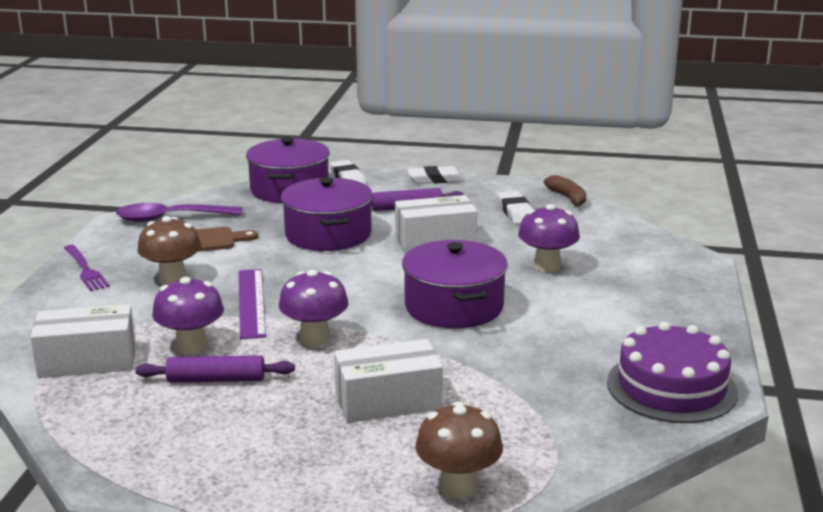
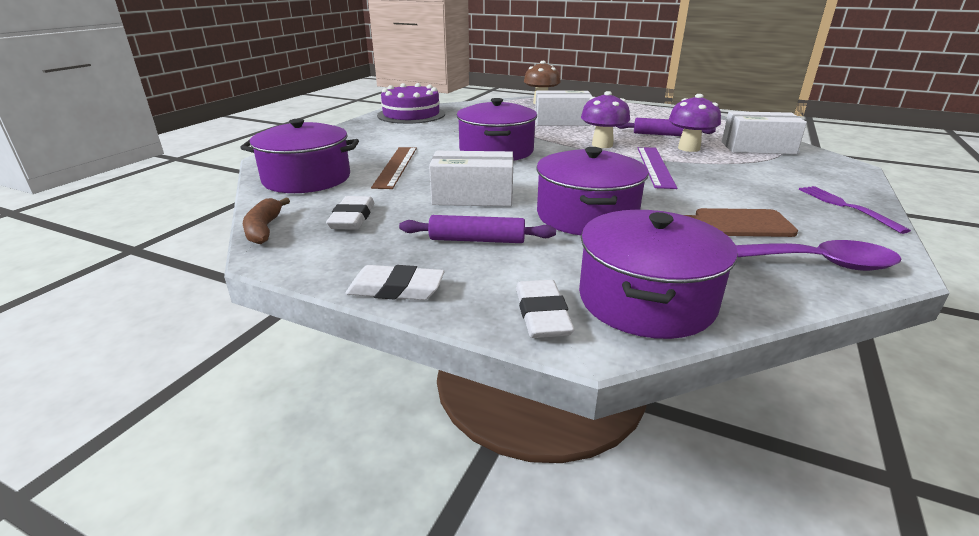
camera: 165 degrees left, 5 degrees up
(172, 279) = (739, 189): brown mushroom -> none
(547, 266) = (396, 166): purple mushroom -> brown ruler
(613, 241) = (307, 178): none -> purple pot

